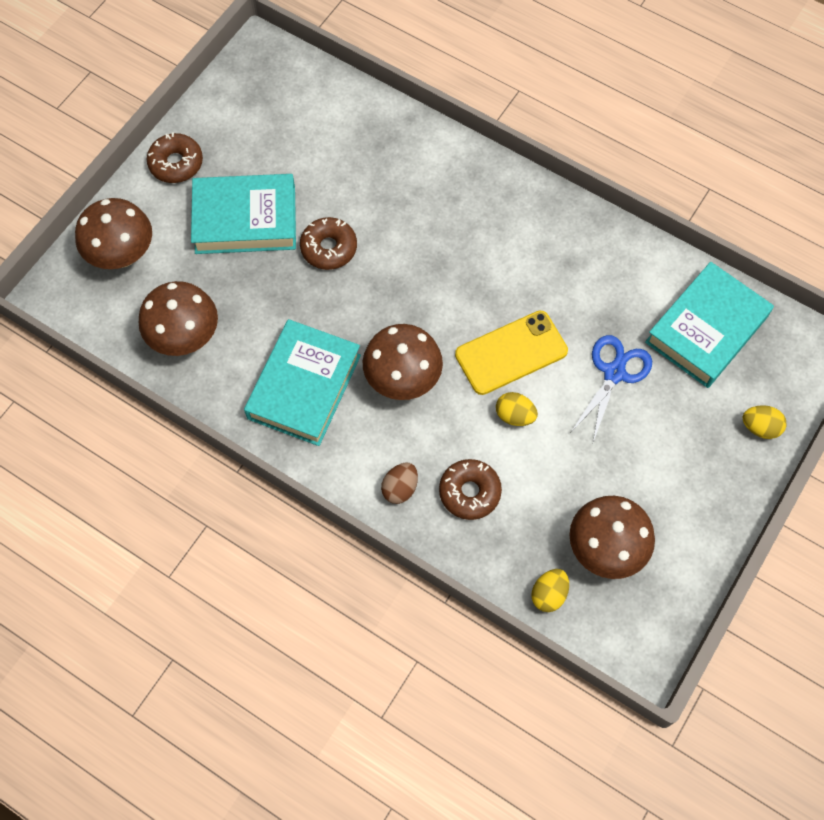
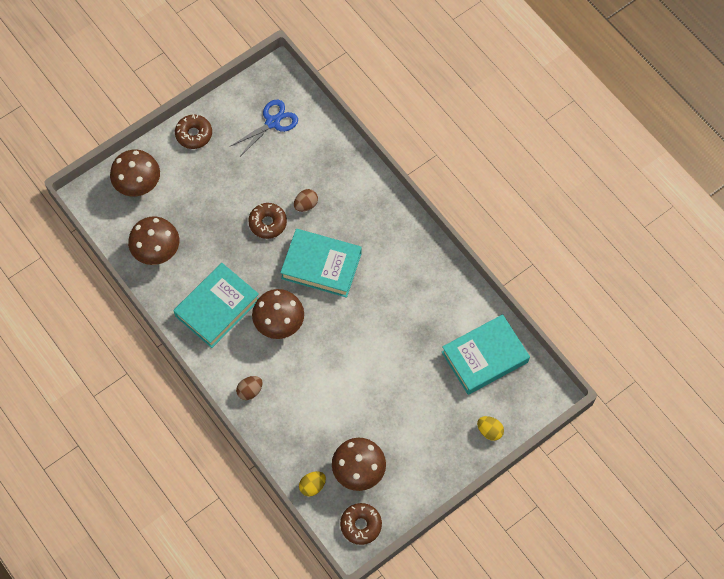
camera: 20 degrees right, 0 degrees up
(245, 220) = (223, 187): turquoise book -> turquoise book (321, 266)
(372, 207) = (306, 205): none -> brown egg
(469, 492) = (291, 408): brown donut -> brown donut (361, 525)
(511, 353) = (354, 330): yellow phone -> none
(515, 415) = (339, 370): yellow egg -> none
(614, 373) = (413, 365): blue scissors -> blue scissors (272, 122)

